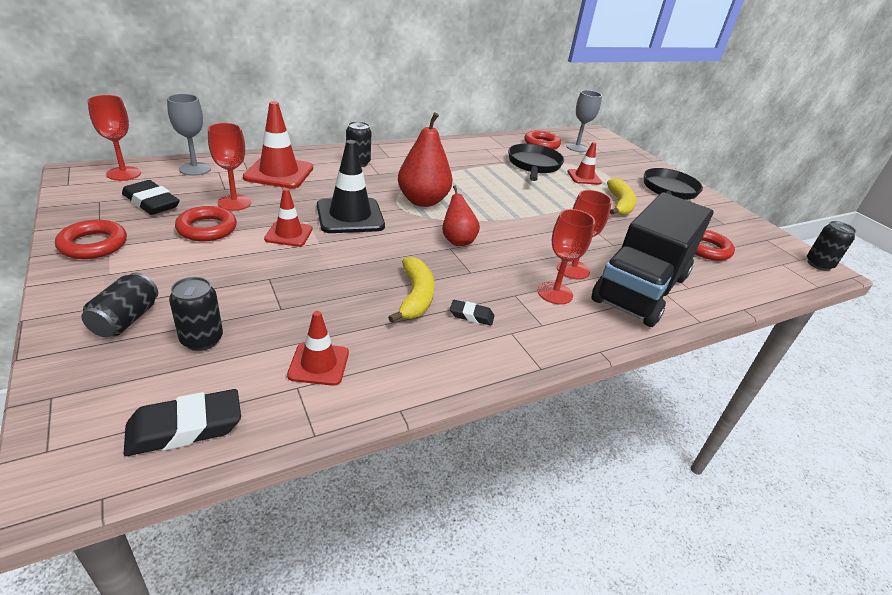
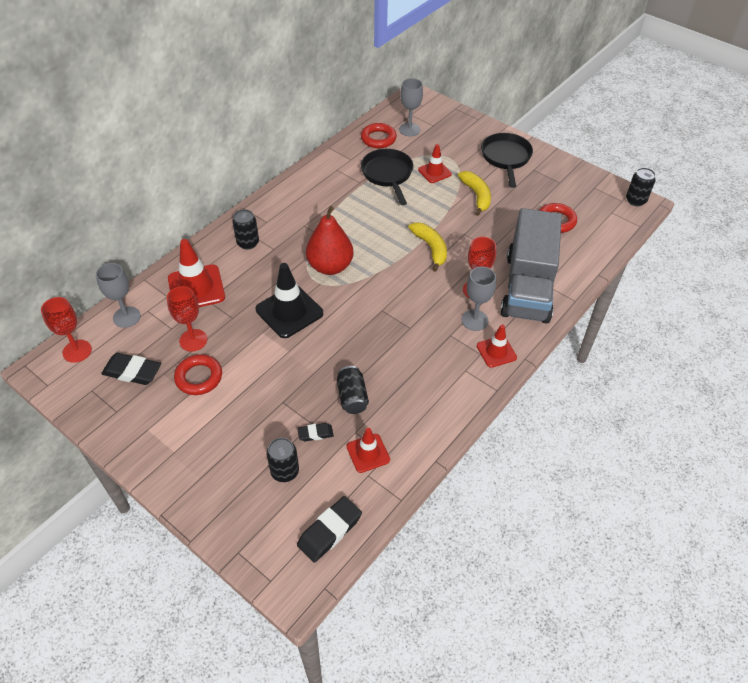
camera: 20 degrees left, 15 degrees up
(93, 244) = (136, 433): red ring -> none
(126, 320) = (224, 481): black can -> black can (352, 397)
(289, 234) = (261, 353): red traffic cone -> red traffic cone (496, 352)
(415, 297) = (388, 369): yellow banana -> yellow banana (430, 248)
(457, 240) = (382, 299): red pear -> none
(471, 315) = (433, 368): black eraser -> black eraser (315, 433)
(555, 293) = (474, 320): red goblet -> grey goblet
(640, 288) = (527, 287): black truck -> grey truck

